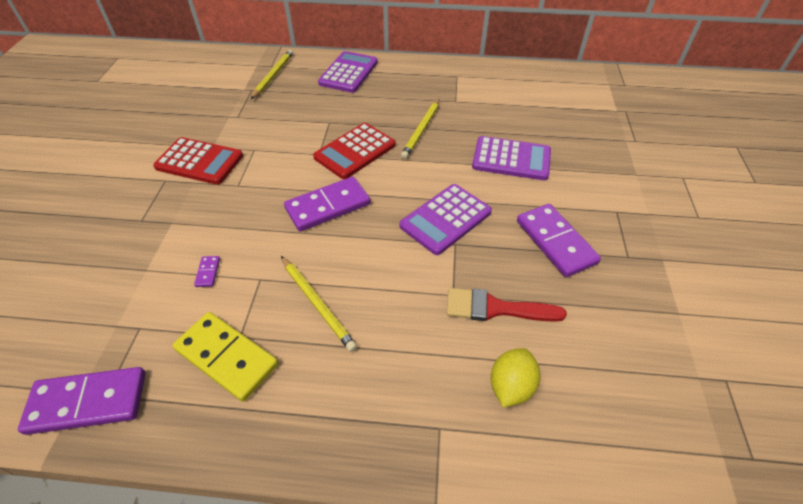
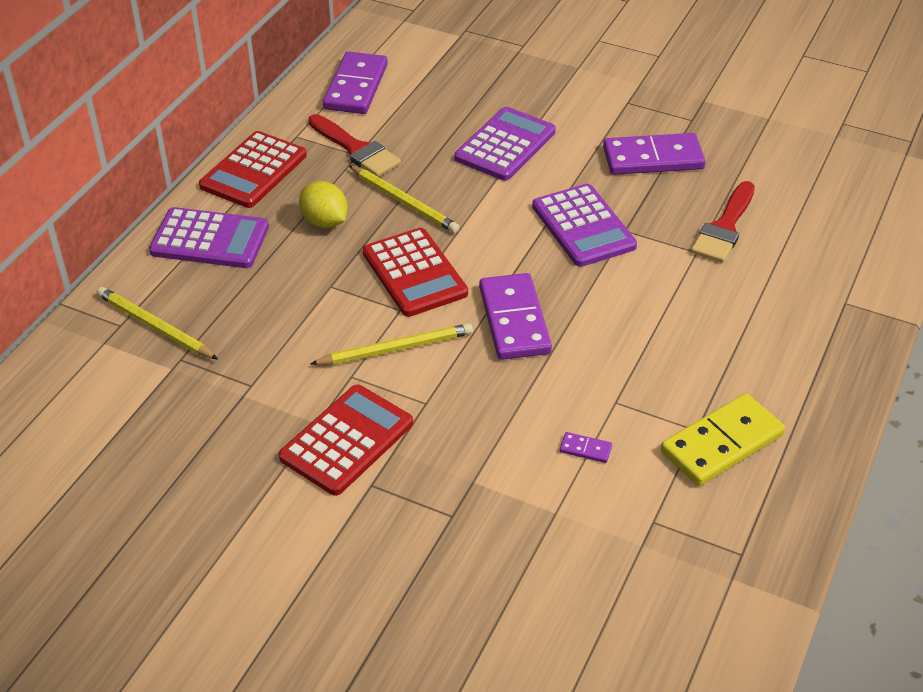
camera: 70 degrees left, 5 degrees down
(88, 402) = (747, 569): purple domino -> purple domino (356, 87)
(317, 304) = (672, 358): yellow pencil -> yellow pencil (396, 348)
(348, 73) = (210, 239): purple calculator -> purple calculator turned 150 degrees clockwise
(415, 70) = (253, 171): none -> red calculator
(460, 99) = (356, 149): none -> red brush
(511, 386) = (815, 245): yellow lemon -> yellow lemon (325, 222)

